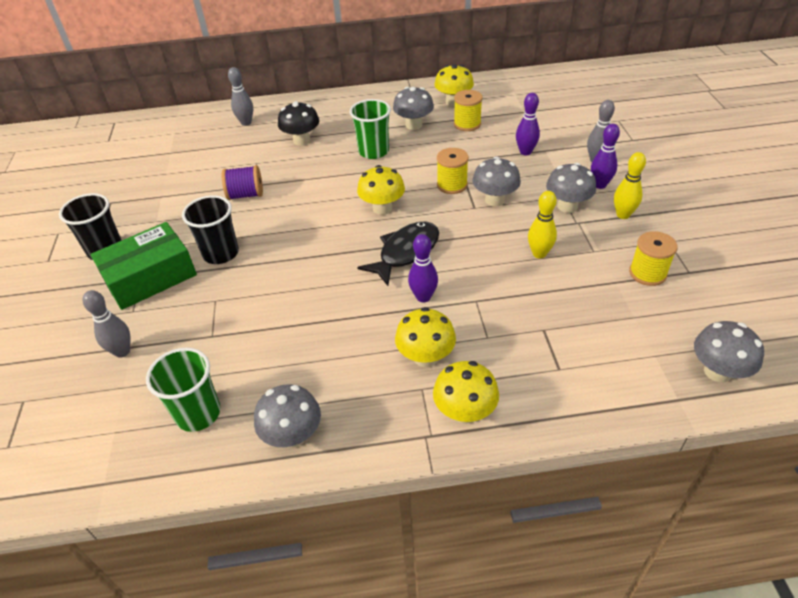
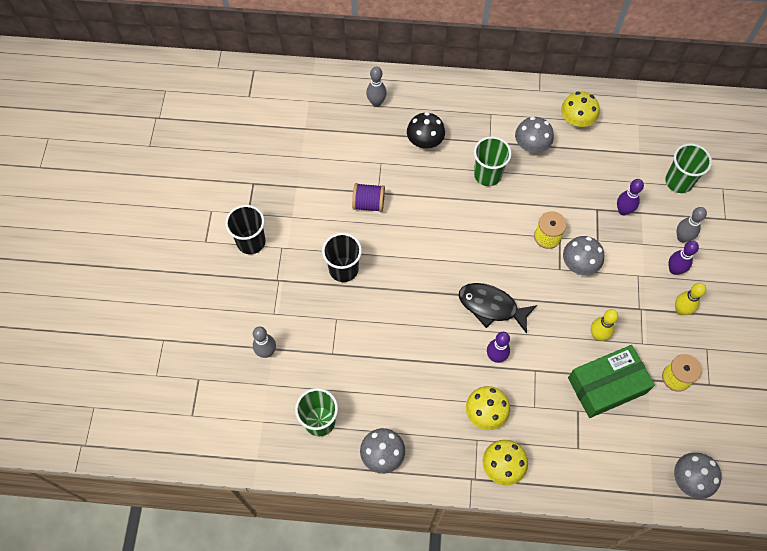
camera: 10 degrees right, 20 degrees up
(150, 277) = (287, 281): green box -> green box (607, 385)
(382, 208) = (482, 250): yellow mushroom -> none
(405, 252) = (491, 306): black fish -> black fish turned 120 degrees counterclockwise
(467, 124) = (581, 158): yellow spool -> none
(567, 206) = (638, 288): grey mushroom -> none
(572, 123) = (678, 181): none -> green cup

